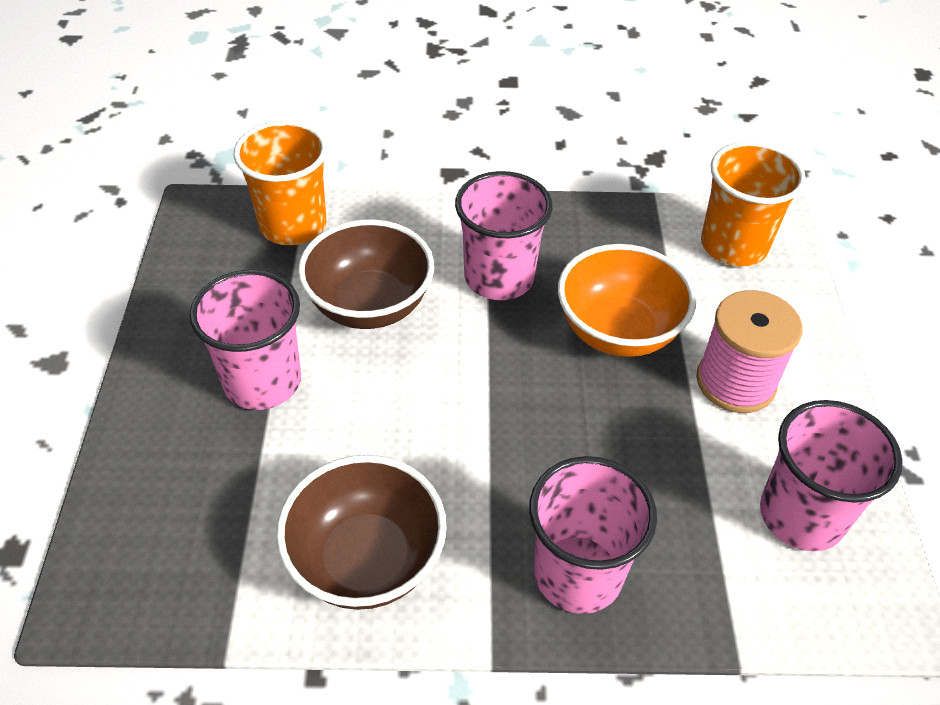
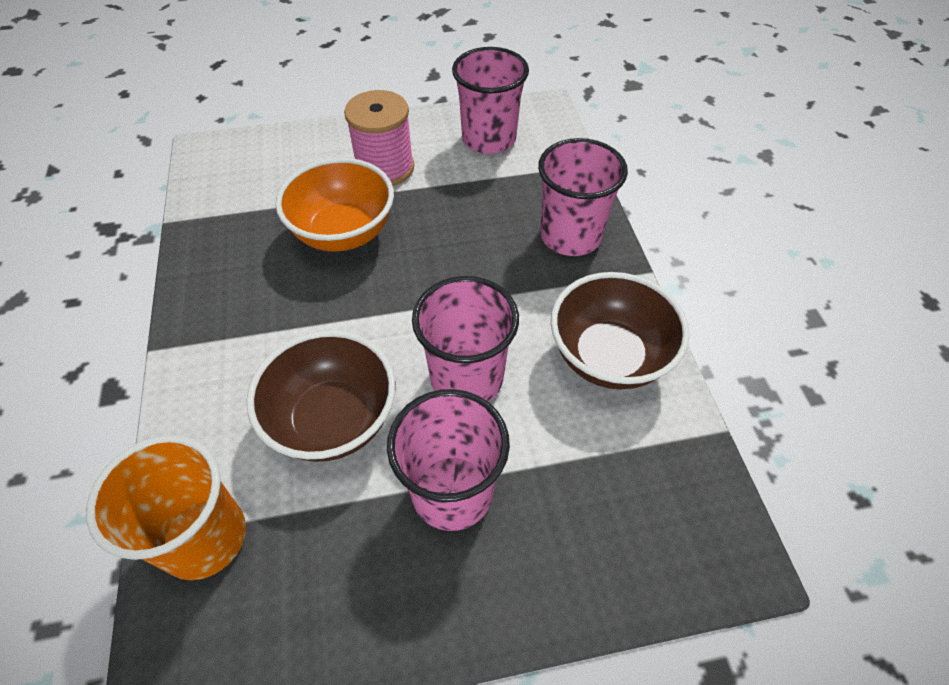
camera: 100 degrees left, 5 degrees up
(499, 278) = (285, 320): pink cup -> pink cup (467, 378)
(733, 245) = (237, 171): orange cup -> none

